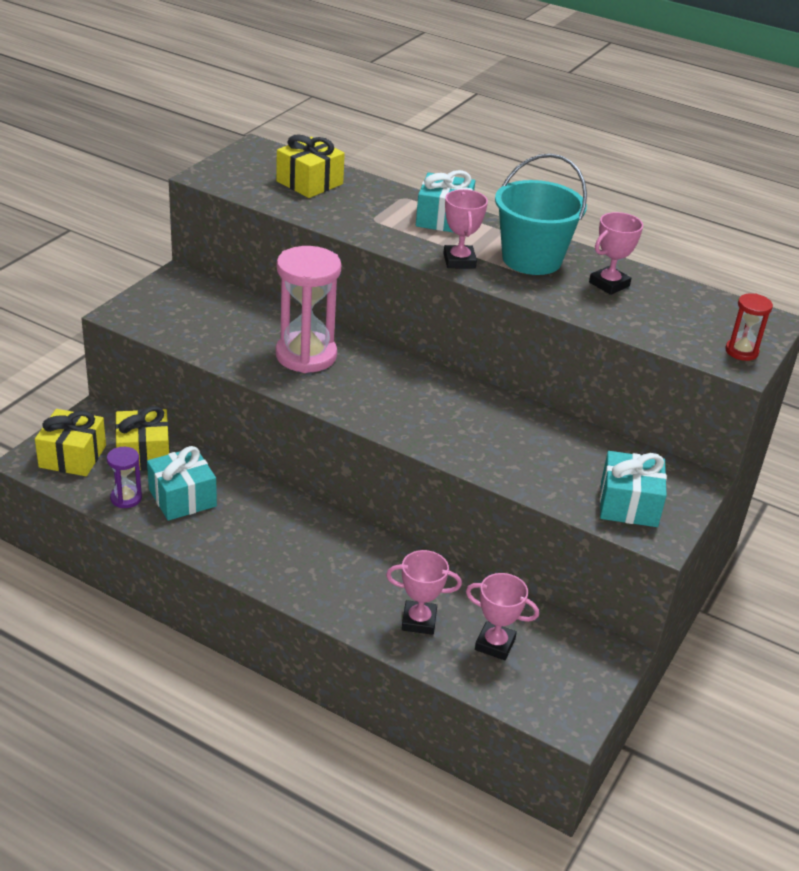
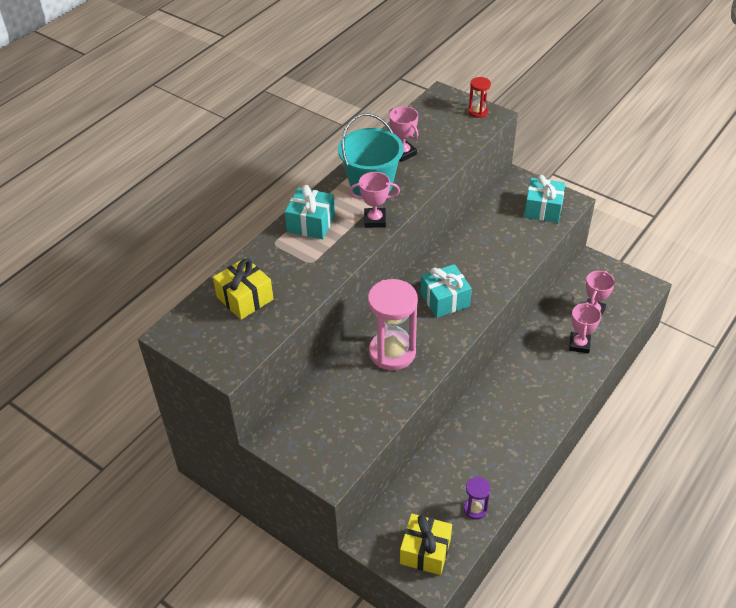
camera: 80 degrees left, 10 degrees up
(143, 454) = (420, 500): yellow gift -> none
(182, 498) = (472, 472): turquoise gift -> turquoise gift (444, 300)

